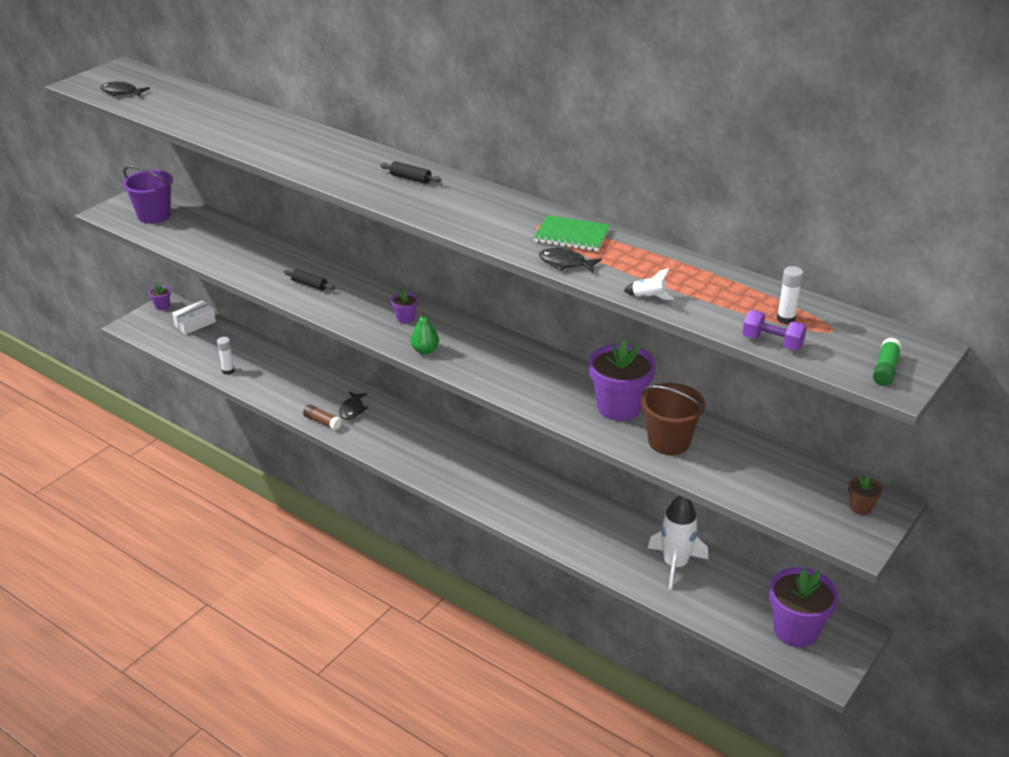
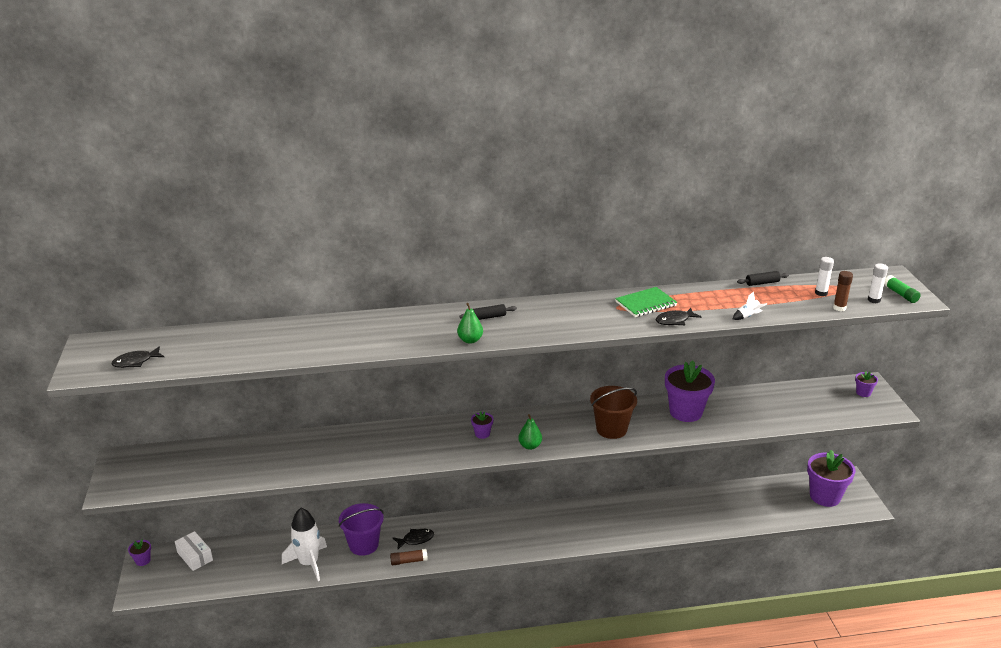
camera: 45 degrees left, 5 degrees down
(154, 215) = (160, 470): purple bucket -> purple bucket (363, 545)
(195, 323) = (195, 556): white box -> white box turned 45 degrees counterclockwise
(228, 371) = (281, 573): white glue stick -> white glue stick (874, 300)
(309, 285) = (379, 450): black rolling pin -> black rolling pin (762, 283)
(352, 410) = (416, 539): black fish -> black fish turned 75 degrees counterclockwise
(357, 189) = (470, 340): none -> green pear
(669, 442) = (738, 415): brown bucket -> brown bucket (611, 429)
(675, 565) = (729, 503): white rocket -> white rocket (309, 563)
(772, 342) = (839, 308): purple dumbbell -> brown glue stick
(860, 507) = (863, 393): brown flower pot -> purple flower pot

